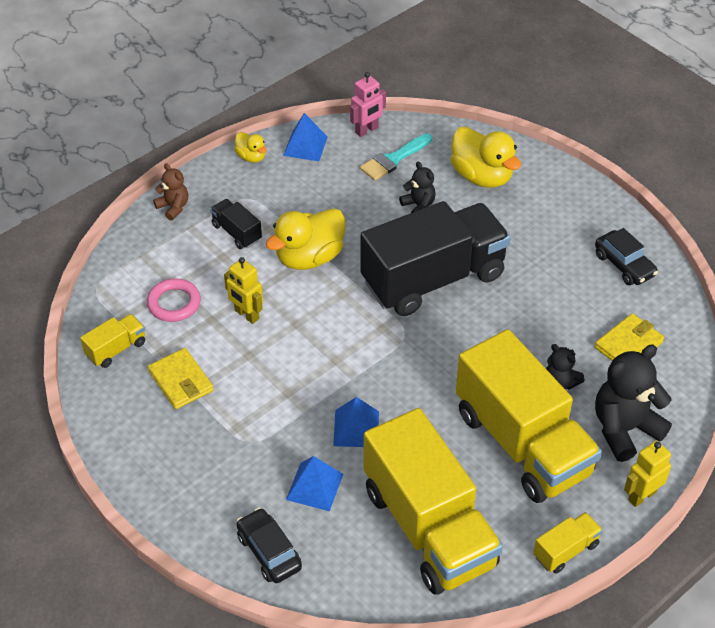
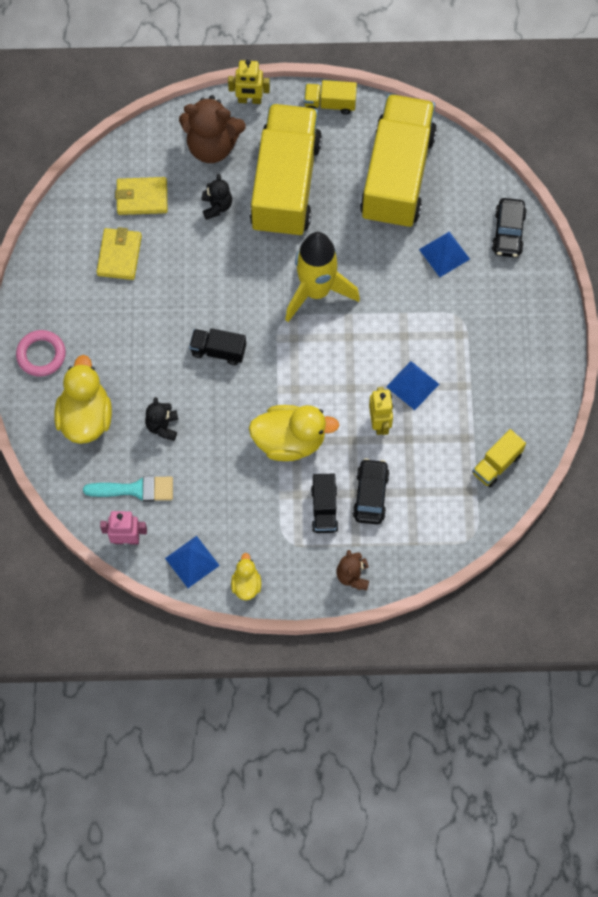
camera: 140 degrees left, 20 degrees up
(116, 349) = (497, 464): yellow truck -> yellow truck turned 45 degrees counterclockwise
(174, 303) = (424, 475): pink ring -> pink ring (41, 355)
(181, 381) = (470, 400): yellow wallet -> yellow wallet (119, 255)
(356, 428) = (382, 274): blue pyramid -> blue pyramid (412, 385)
(400, 375) = (316, 291): none -> yellow rocket
(433, 279) = (218, 351): black truck -> black truck, size x0.41
(624, 265) = (72, 258): black car -> black car (370, 495)
(624, 429) = (212, 146): black teddy bear -> brown teddy bear

